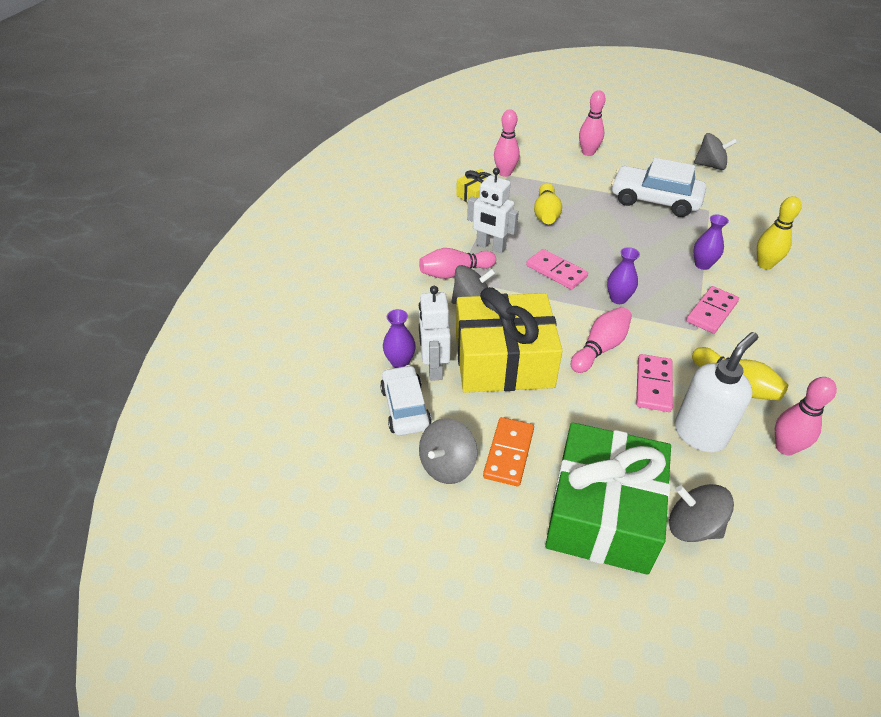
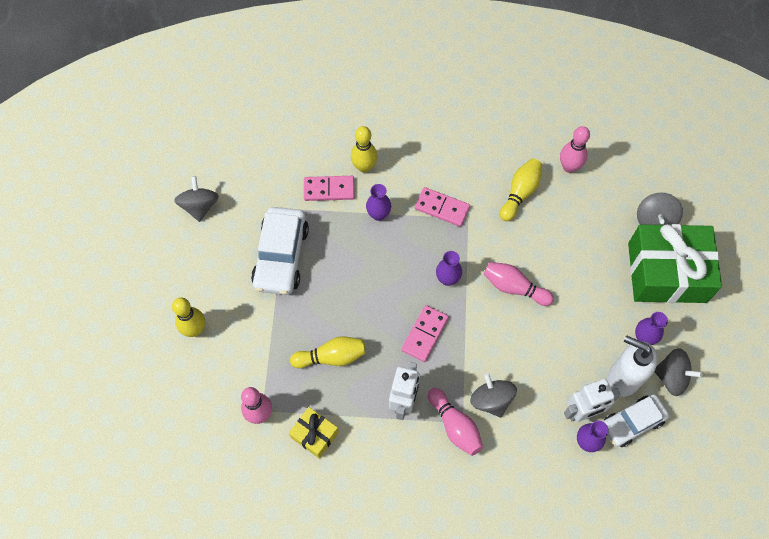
camera: 105 degrees left, 20 degrees up
(503, 360) = (554, 359): yellow gift -> none
(509, 453) = (644, 337): orange domino -> purple vase
(588, 153) = (195, 329): pink bowling pin -> yellow bowling pin
(653, 385) = (541, 247): pink domino -> pink domino (329, 189)
(700, 434) = (577, 216): white soap dispenser -> white soap dispenser (622, 378)

